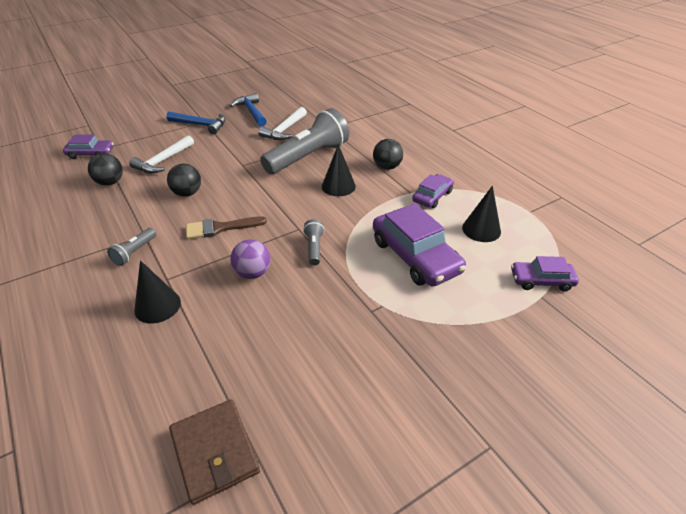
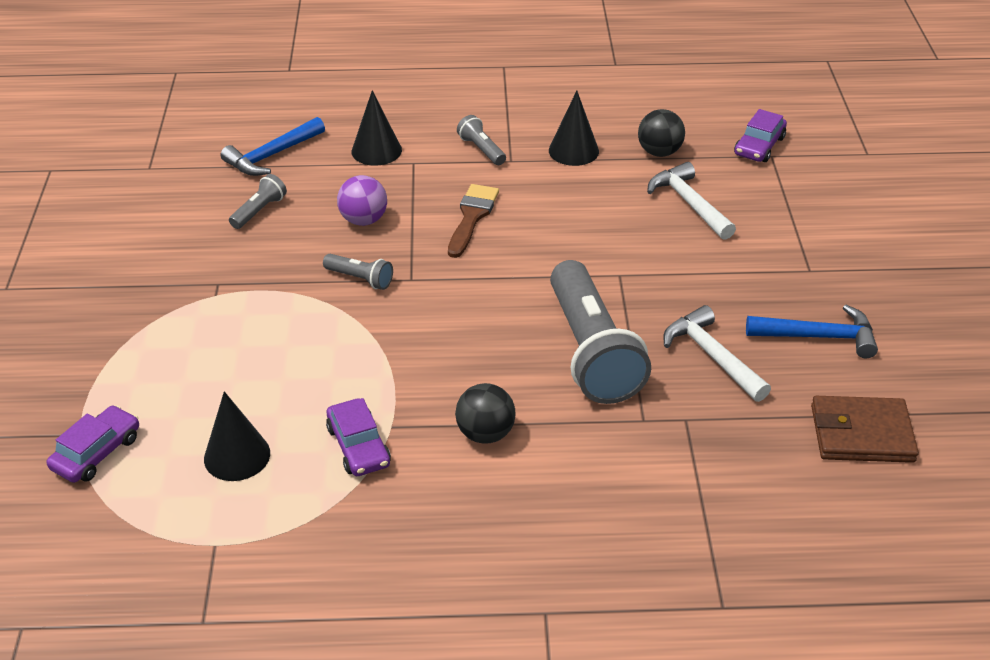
camera: 120 degrees right, 0 degrees up
(187, 193) = (578, 208): black ball -> none
(201, 125) = (795, 263): blue hammer -> blue hammer (272, 155)
(214, 452) = (181, 150): brown wallet -> brown wallet (861, 434)
(276, 334) = (259, 211): none -> grey flashlight
(338, 186) = (477, 353): black cone -> black cone (573, 151)
(415, 256) = (257, 359): purple car -> none

